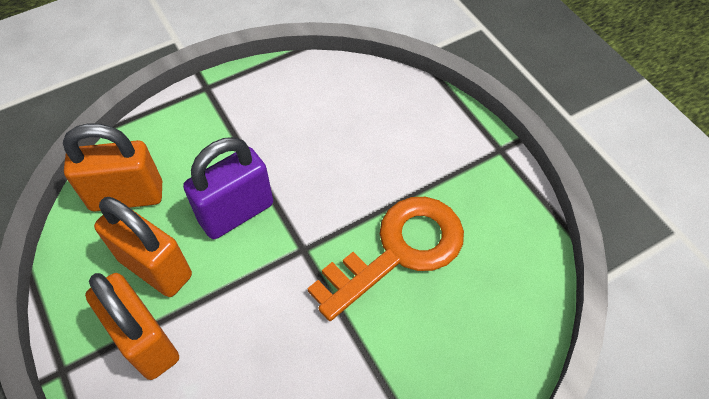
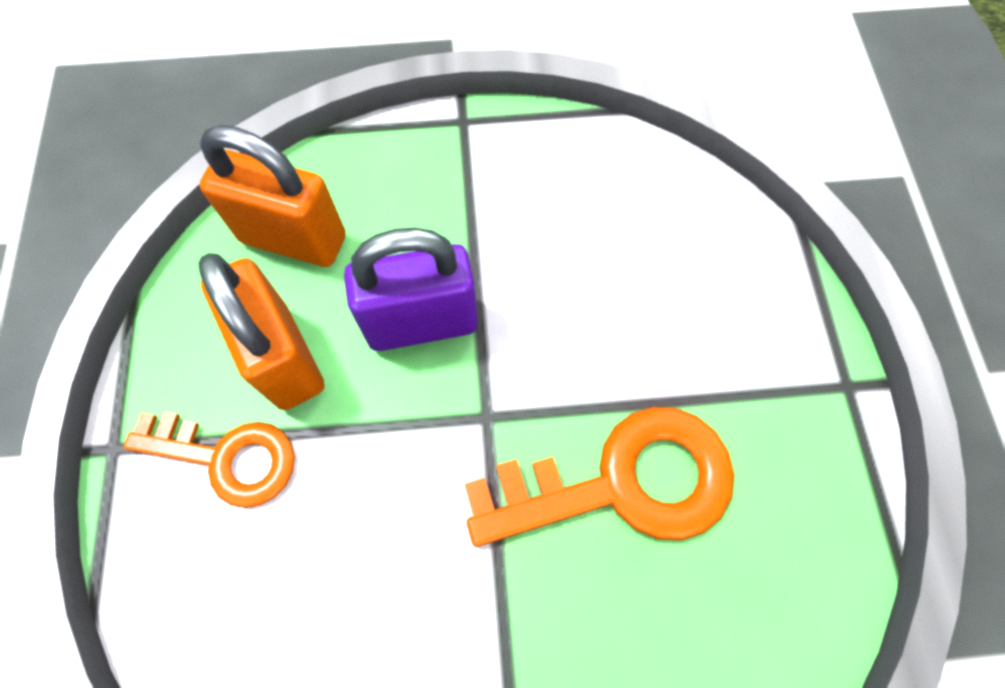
camera: 25 degrees right, 10 degrees up
(145, 341) = (227, 457): orange padlock -> orange key

